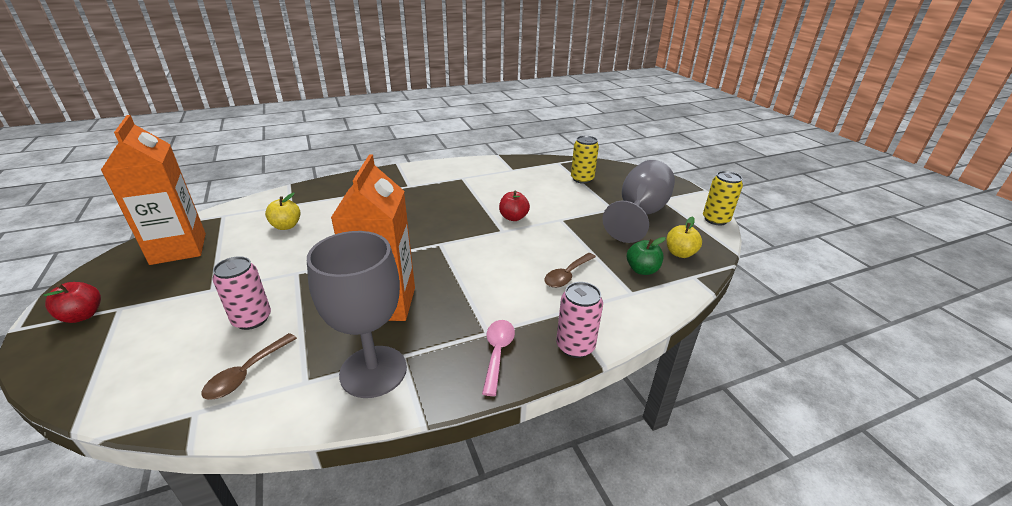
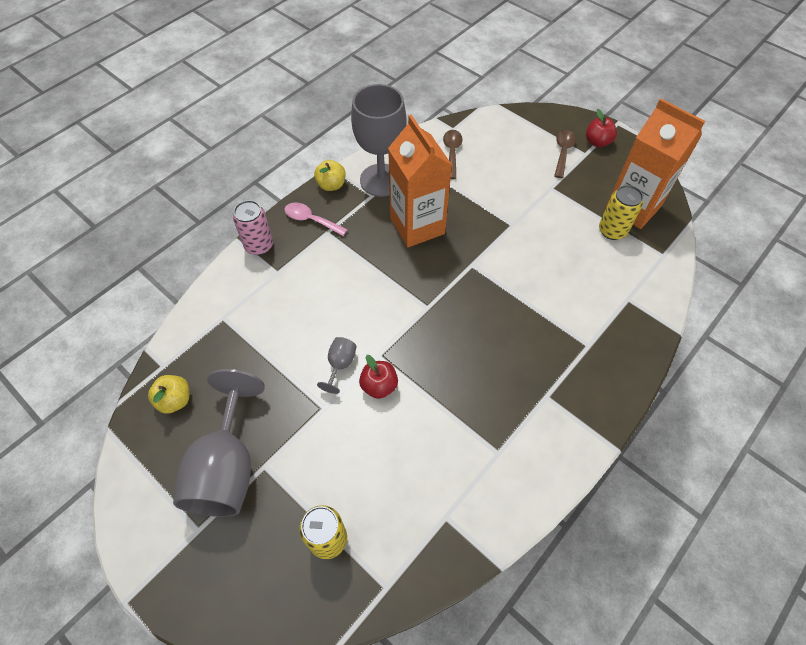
camera: 155 degrees right, 25 degrees up
(252, 319) = (493, 180): pink can -> none
(286, 226) = (589, 268): yellow apple -> yellow apple (331, 185)
(497, 353) = (311, 220): pink spoon -> pink spoon turned 135 degrees clockwise
(535, 234) = (340, 365): none -> grey goblet
(567, 275) = (286, 315): brown spoon -> brown spoon (563, 152)
(642, 270) = (215, 353): green apple -> none
(715, 219) = (122, 502): yellow can -> yellow can (612, 230)

